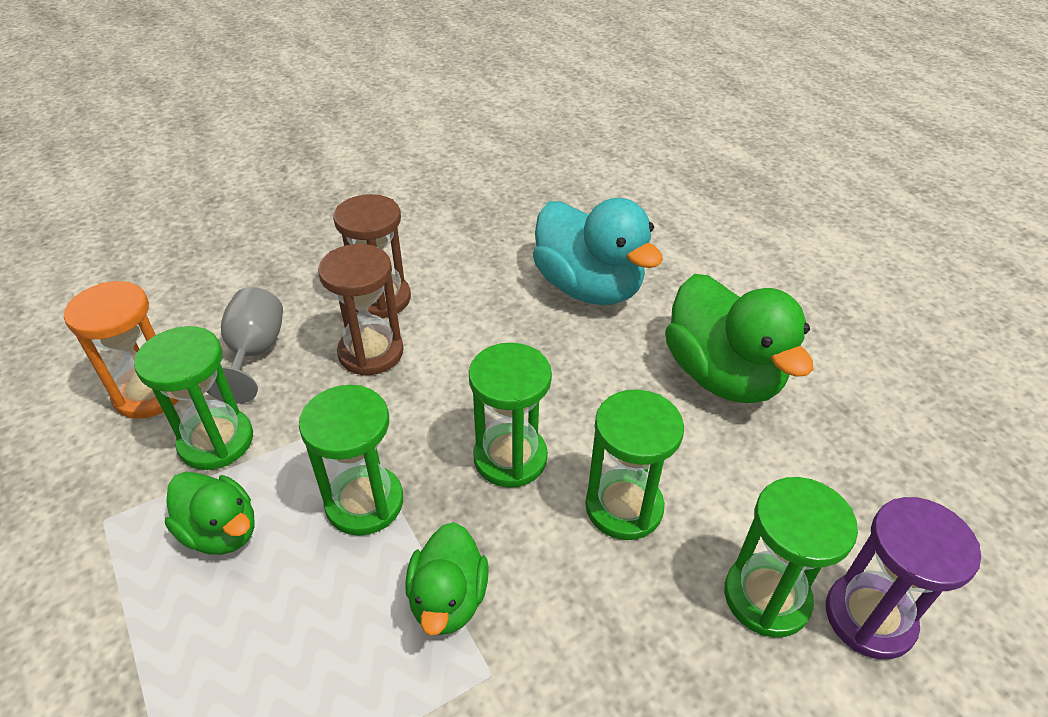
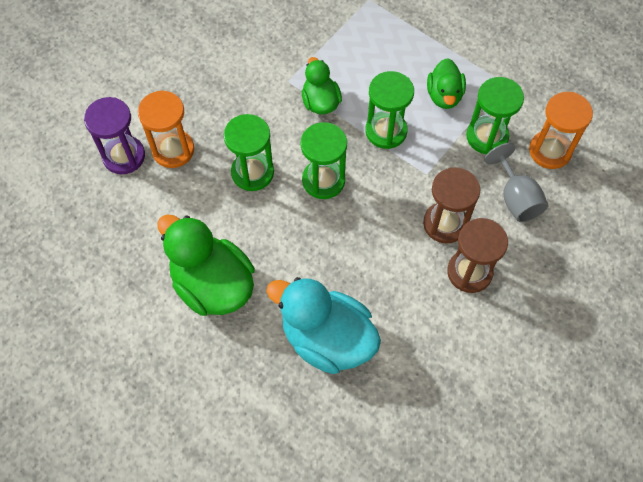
camera: 160 degrees right, 20 degrees up
(221, 531) = (444, 95): green duck -> green duck turned 105 degrees counterclockwise
(766, 597) = (173, 150): green hourglass -> orange hourglass

